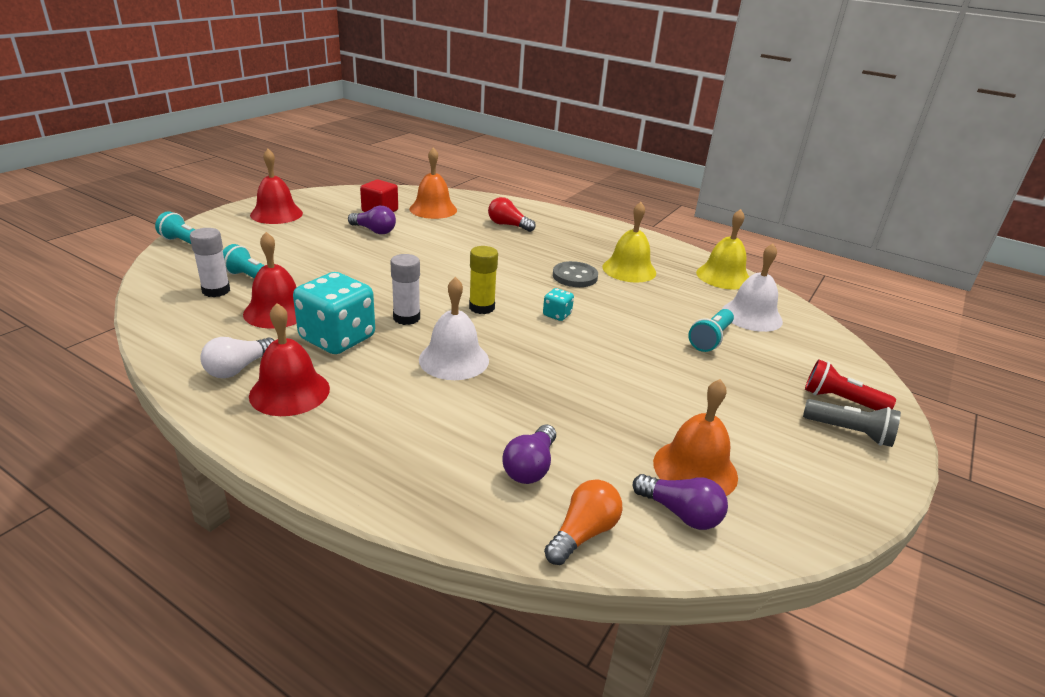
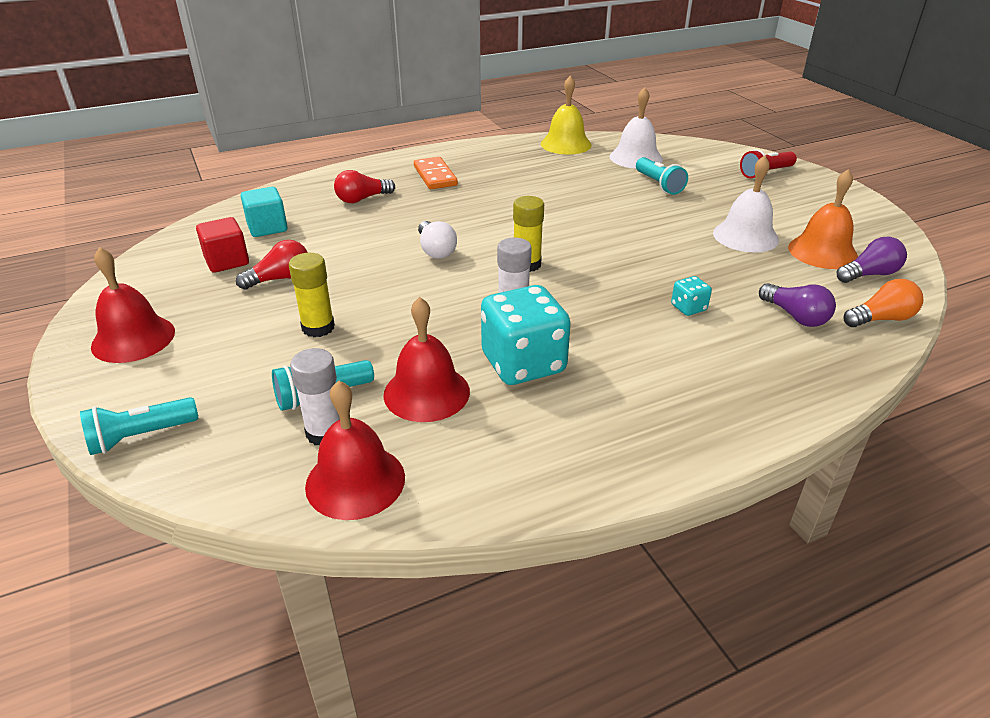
camera: 55 degrees left, 5 degrees up
(238, 368) = (541, 446): white light bulb -> white light bulb (435, 250)
(289, 392) = (612, 418): red bell -> red bell (355, 481)
(327, 257) = (318, 328): none -> yellow glue stick
(374, 231) = (280, 279): purple light bulb -> red light bulb
(433, 209) = (267, 227): orange bell -> turquoise cube
(454, 359) = (613, 306): white bell -> white bell (745, 236)
(557, 315) = (571, 232): turquoise dice -> turquoise dice (688, 308)
(575, 276) = (507, 202): grey button -> none
(579, 239) = (435, 176): none -> orange domino
(583, 533) = (881, 319): orange light bulb -> orange light bulb turned 90 degrees clockwise
(629, 269) = (518, 175): yellow bell -> none
(849, 432) = (802, 185): grey flashlight -> none

